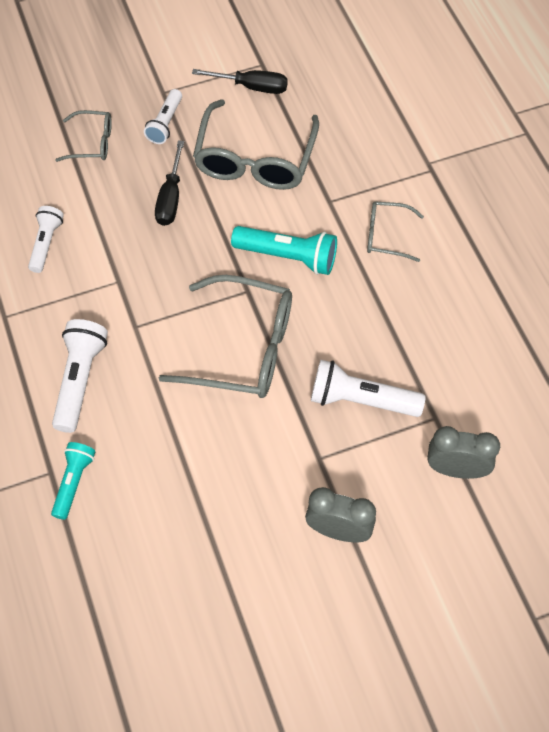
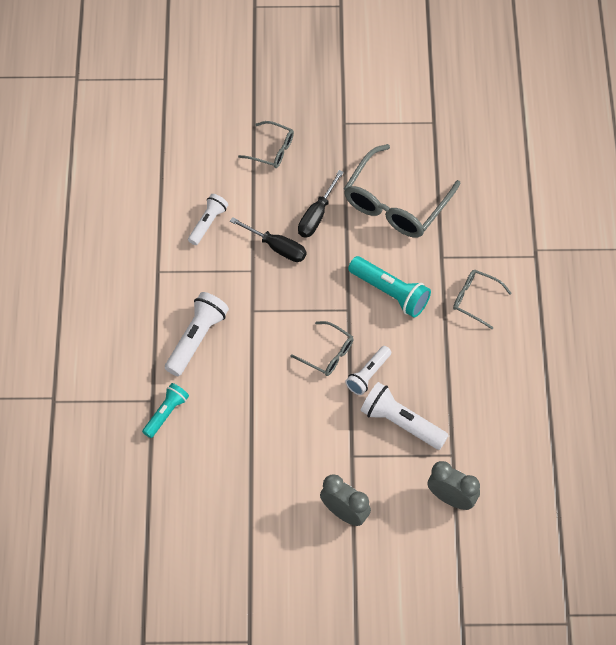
camera: 20 degrees right, 0 degrees up
(165, 123) = (335, 151): white flashlight -> white flashlight (368, 374)
(243, 348) = (327, 354): grey glasses -> grey glasses, size x0.52
(251, 87) = (417, 140): black screwdriver -> black screwdriver (277, 247)

